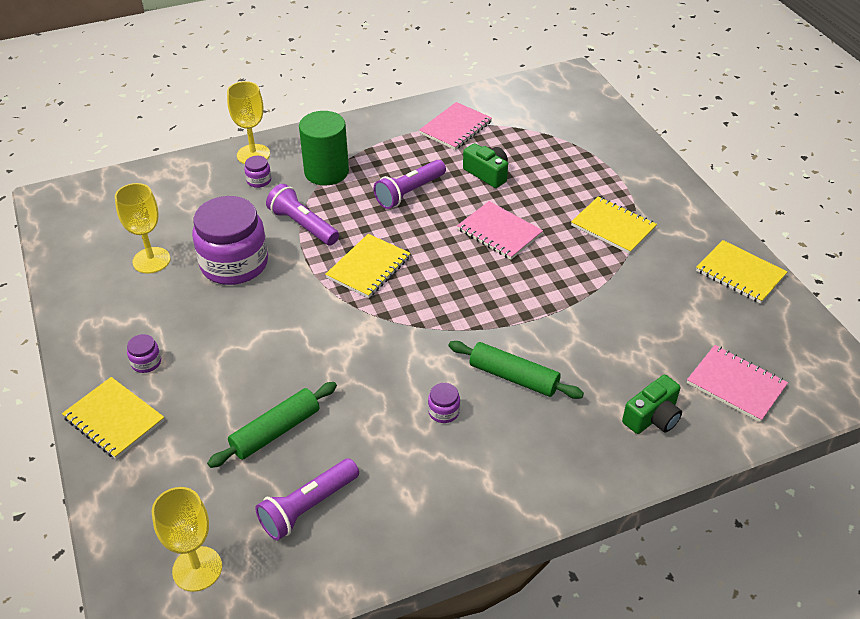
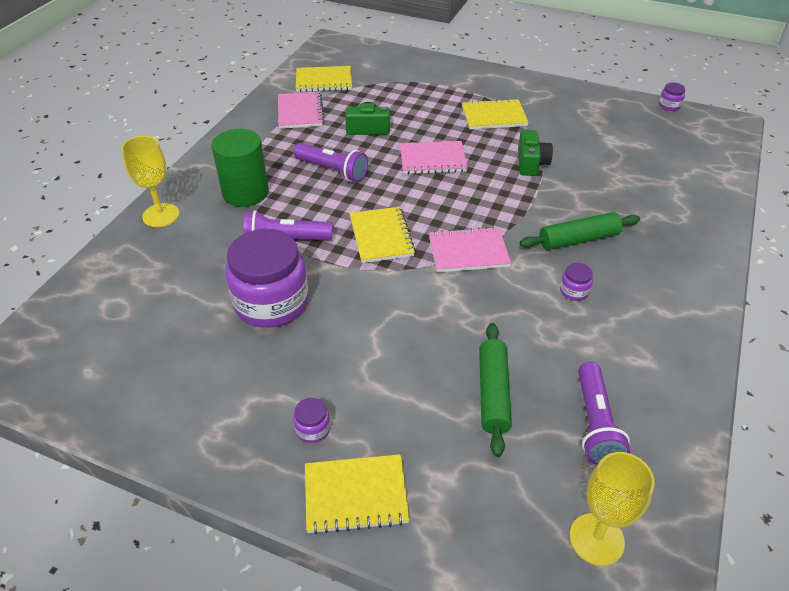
camera: 45 degrees left, 0 degrees up
(151, 260) = (190, 350): yellow goblet -> none
(259, 180) = (196, 231): purple jar -> purple jar (669, 105)
(409, 192) = (332, 170): purple flashlight -> purple flashlight turned 60 degrees counterclockwise
(652, 417) = (679, 207): green camera -> green camera (531, 163)
(736, 385) = (686, 161): pink notebook -> pink notebook (468, 252)
(740, 273) = (597, 102): yellow notebook -> yellow notebook (324, 81)

